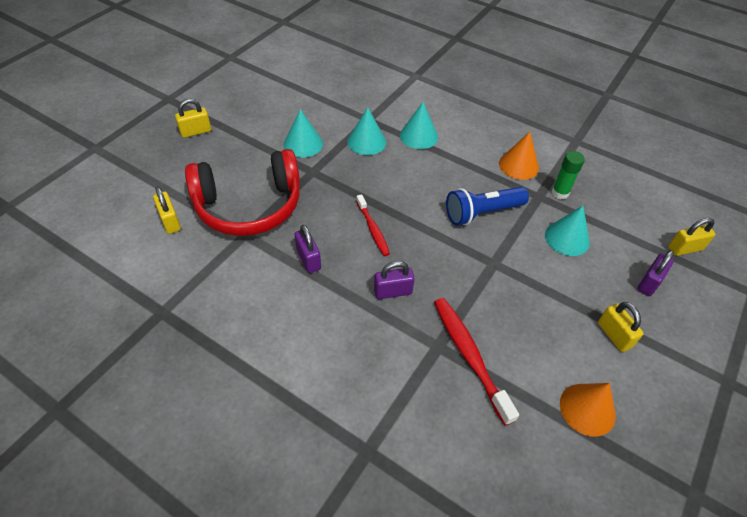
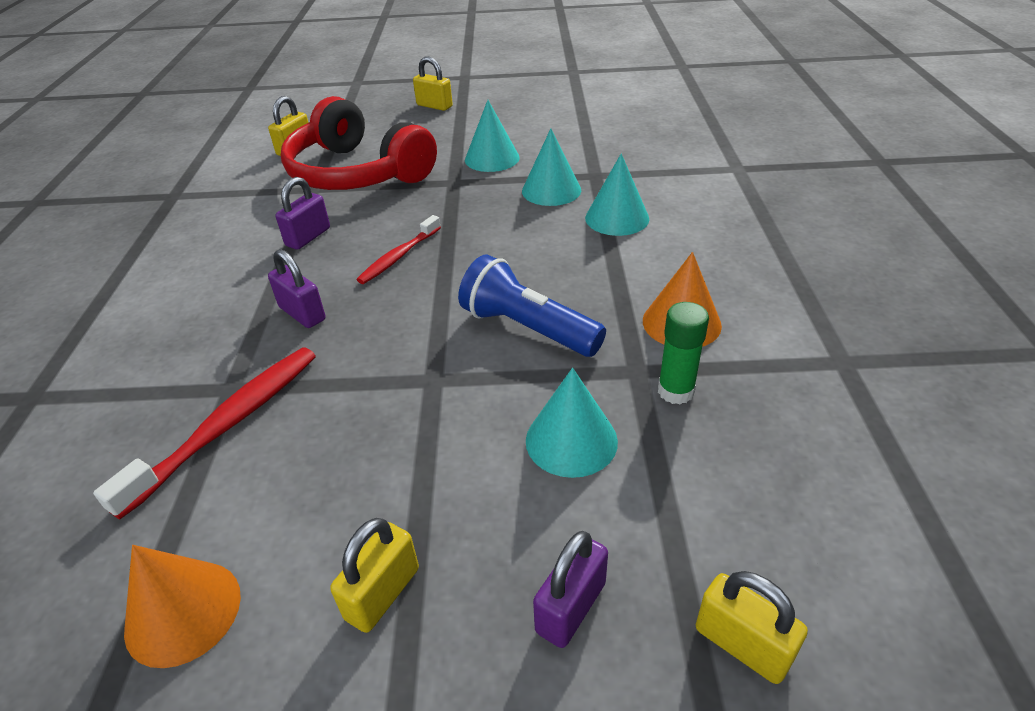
camera: 60 degrees right, 10 degrees down
(649, 282) = (570, 607): purple padlock -> purple padlock turned 60 degrees counterclockwise

